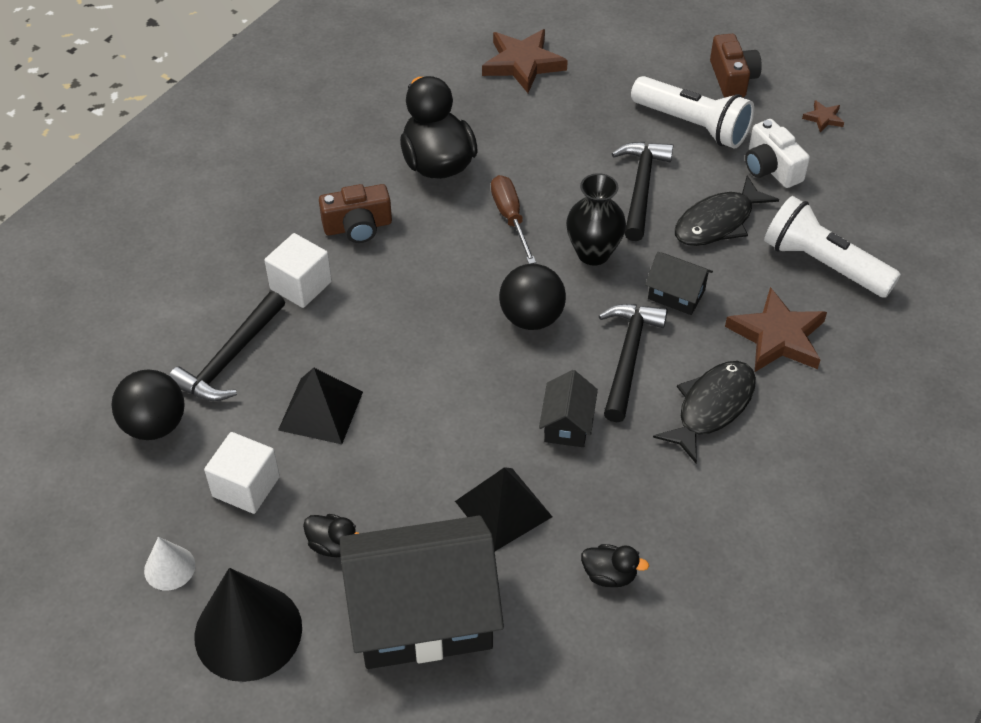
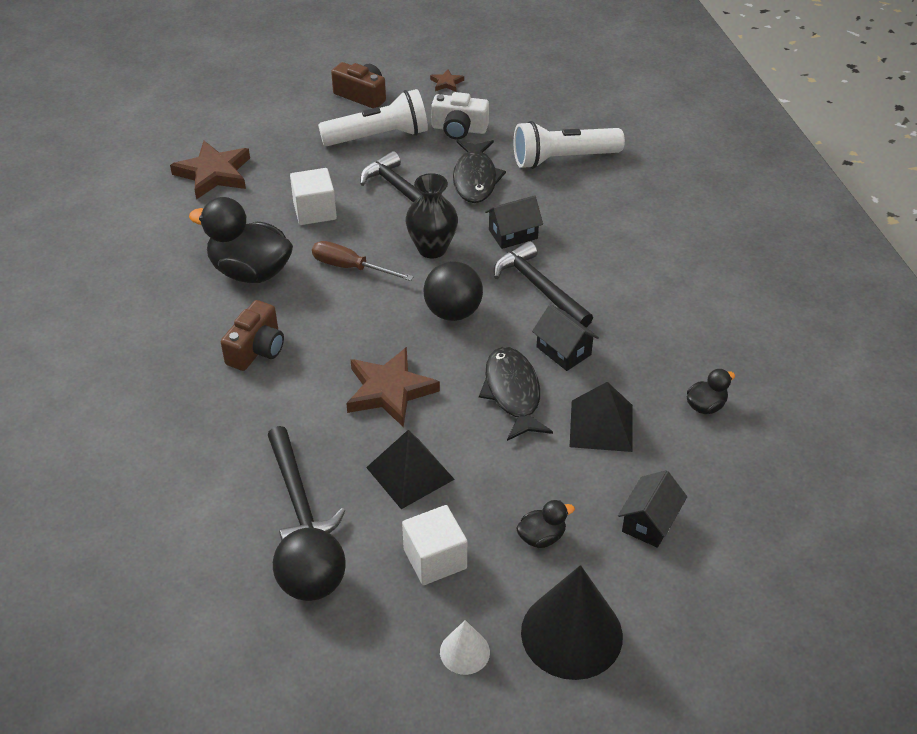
camera: 50 degrees left, 5 degrees down
(301, 285) = (274, 414): white cube -> white cube (315, 211)
(422, 615) = (649, 522): black house -> black house, size x0.45
(711, 407) = (622, 277): black fish -> black fish (513, 393)
(777, 336) = (597, 214): brown star -> brown star (389, 391)

